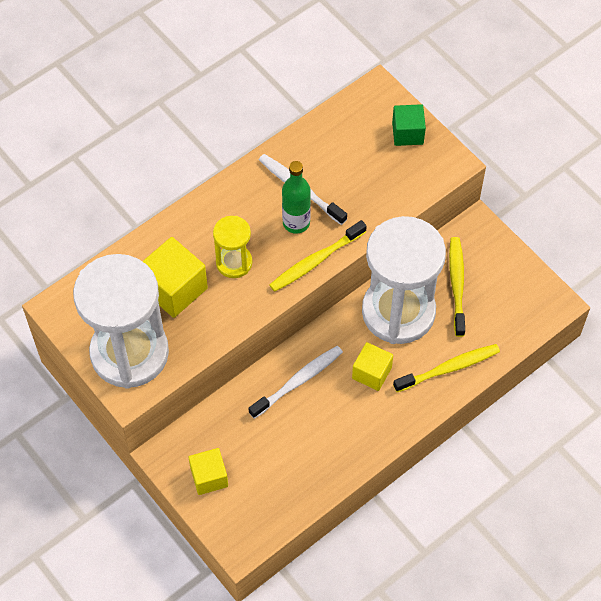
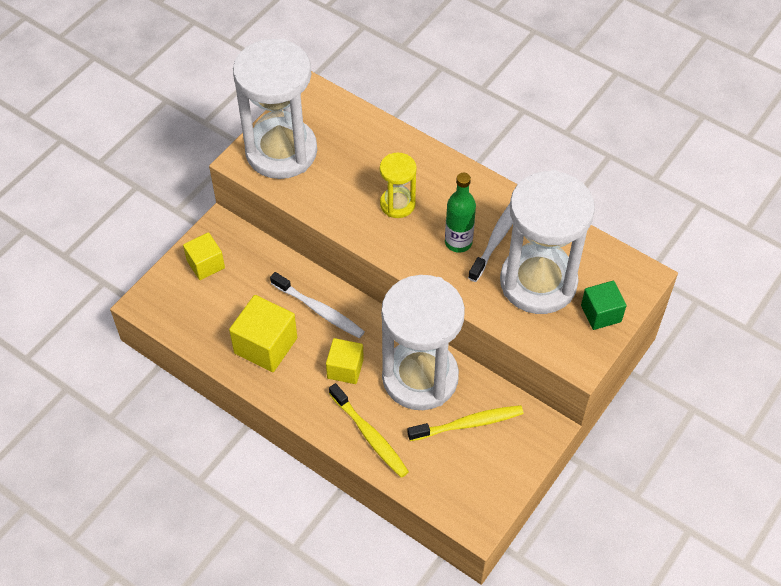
camera: 75 degrees right, 5 degrees down
(174, 289) = (355, 167): yellow cube -> yellow cube (265, 345)
(315, 261) = (421, 267): yellow toothbrush -> none
(361, 171) = (538, 282): none -> white hourglass

